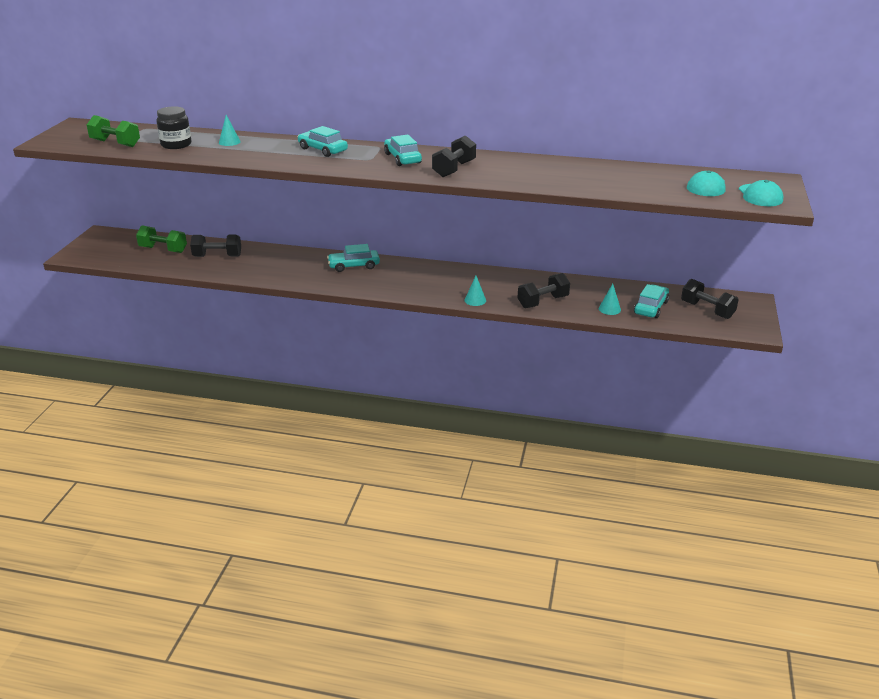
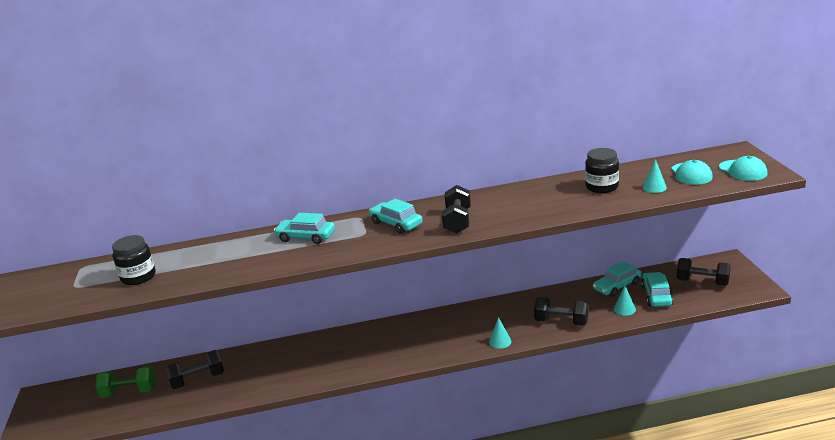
camera: 20 degrees left, 5 degrees down
(115, 143) = (64, 296): green dumbbell -> none
(229, 142) = (196, 256): turquoise cone -> turquoise cone (654, 187)
(354, 266) = (352, 343): turquoise car -> turquoise car (617, 286)
(543, 302) = (561, 321): black dumbbell -> black dumbbell turned 75 degrees clockwise
(609, 176) = (602, 187): none -> black jar

